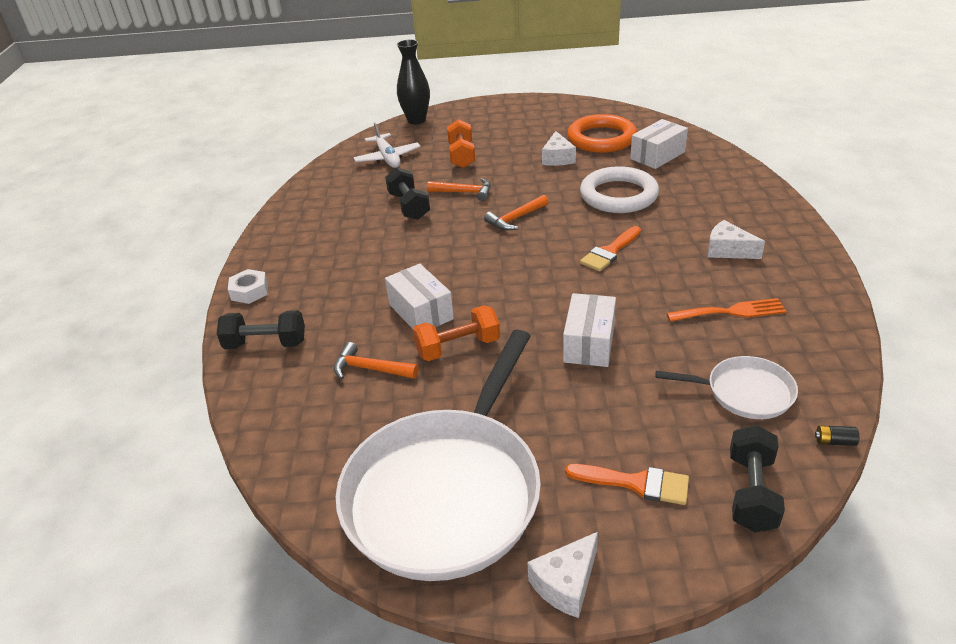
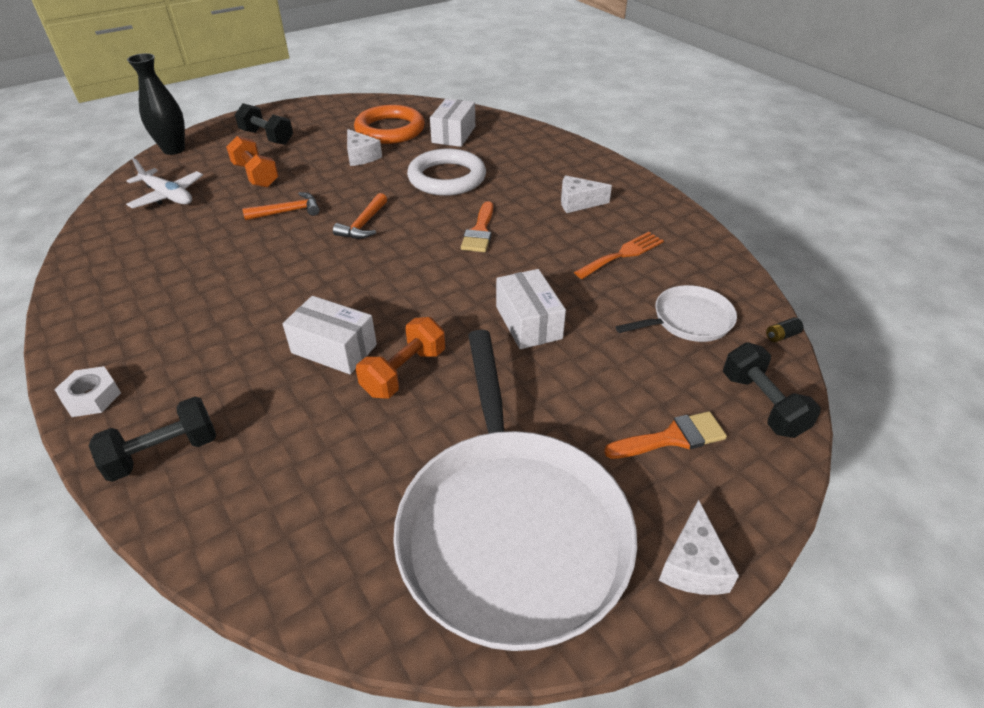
camera: 35 degrees left, 5 degrees up
(370, 369) = (323, 432): orange hammer -> none
(409, 206) = (234, 241): black dumbbell -> black dumbbell (267, 137)

